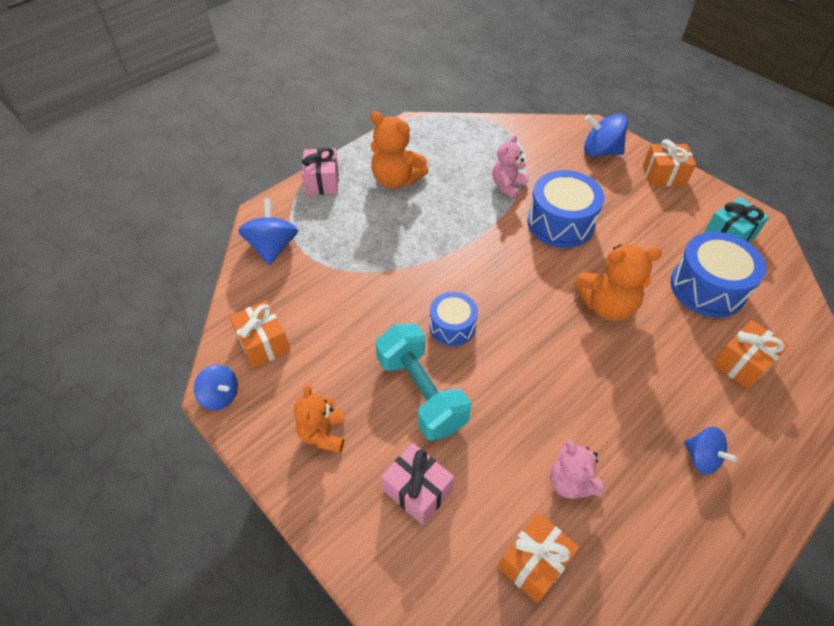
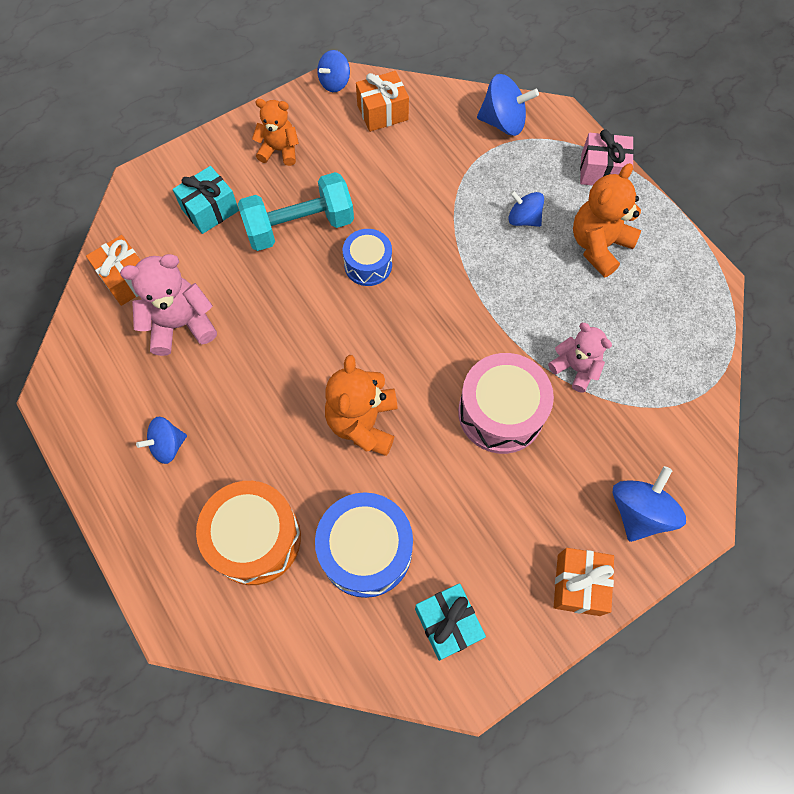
camera: 100 degrees right, 15 degrees up
(379, 225) = (523, 219): none -> blue spinning top
(417, 490) = (210, 210): pink gift -> turquoise gift
(560, 223) = (500, 412): blue drum -> pink drum
(570, 482) = (181, 324): pink teddy bear -> pink teddy bear, size x1.50
(742, 364) = (255, 538): orange gift -> orange drum

